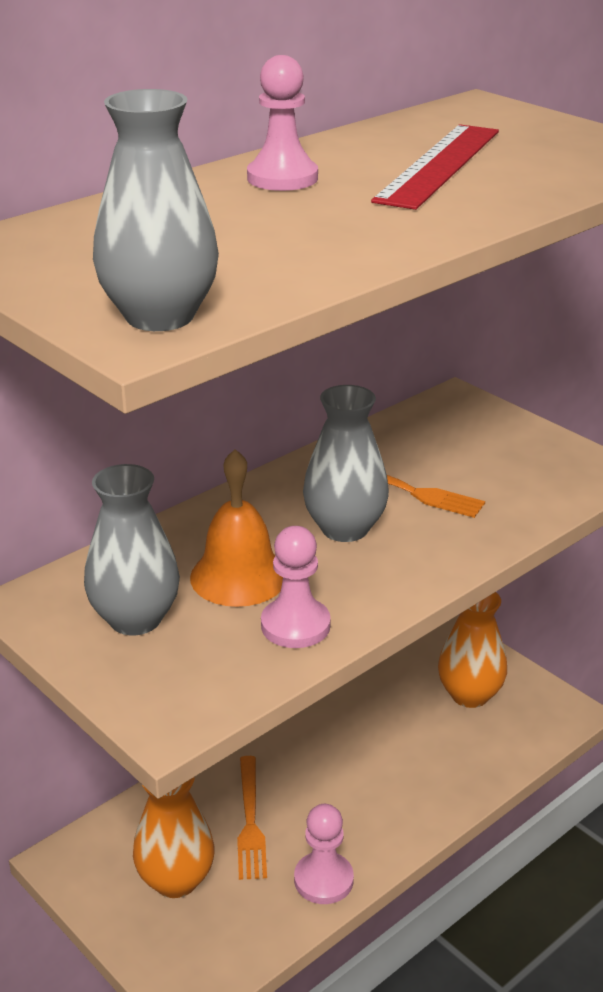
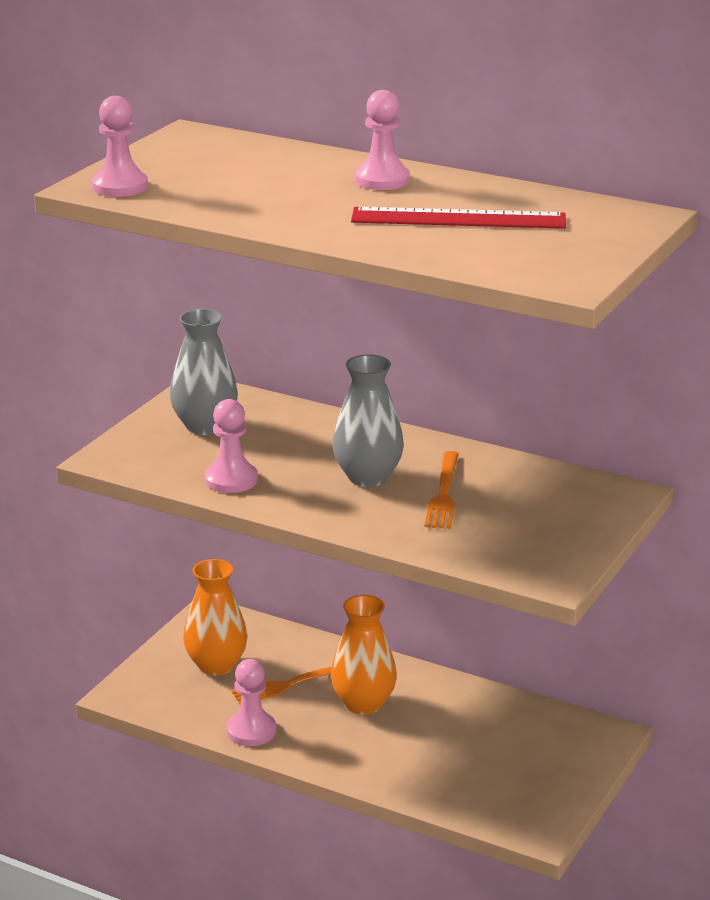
camera: 70 degrees right, 5 degrees down
(160, 316) = (120, 186): grey vase -> pink pawn
(239, 576) = (277, 450): orange bell -> none
(470, 695) = (522, 767): orange vase -> orange vase (363, 703)

